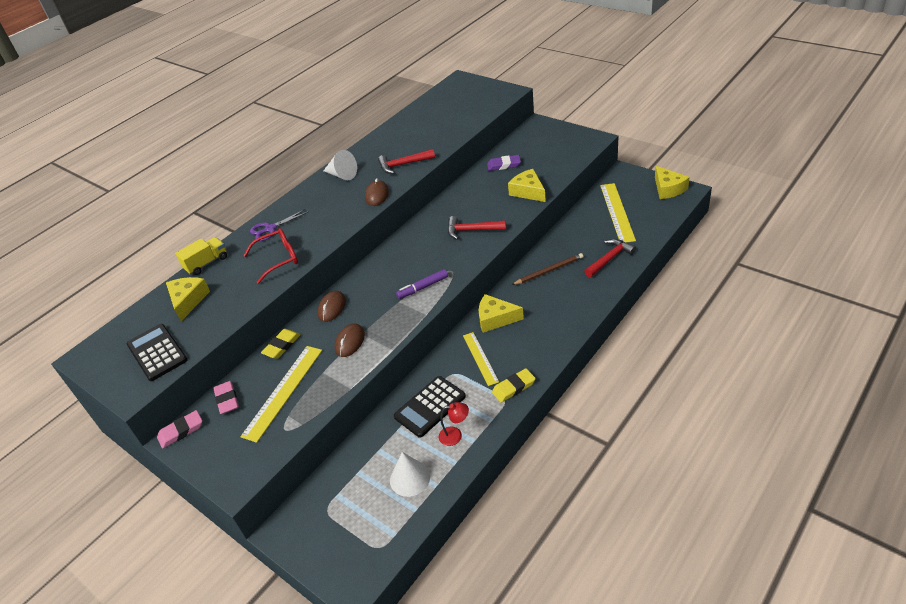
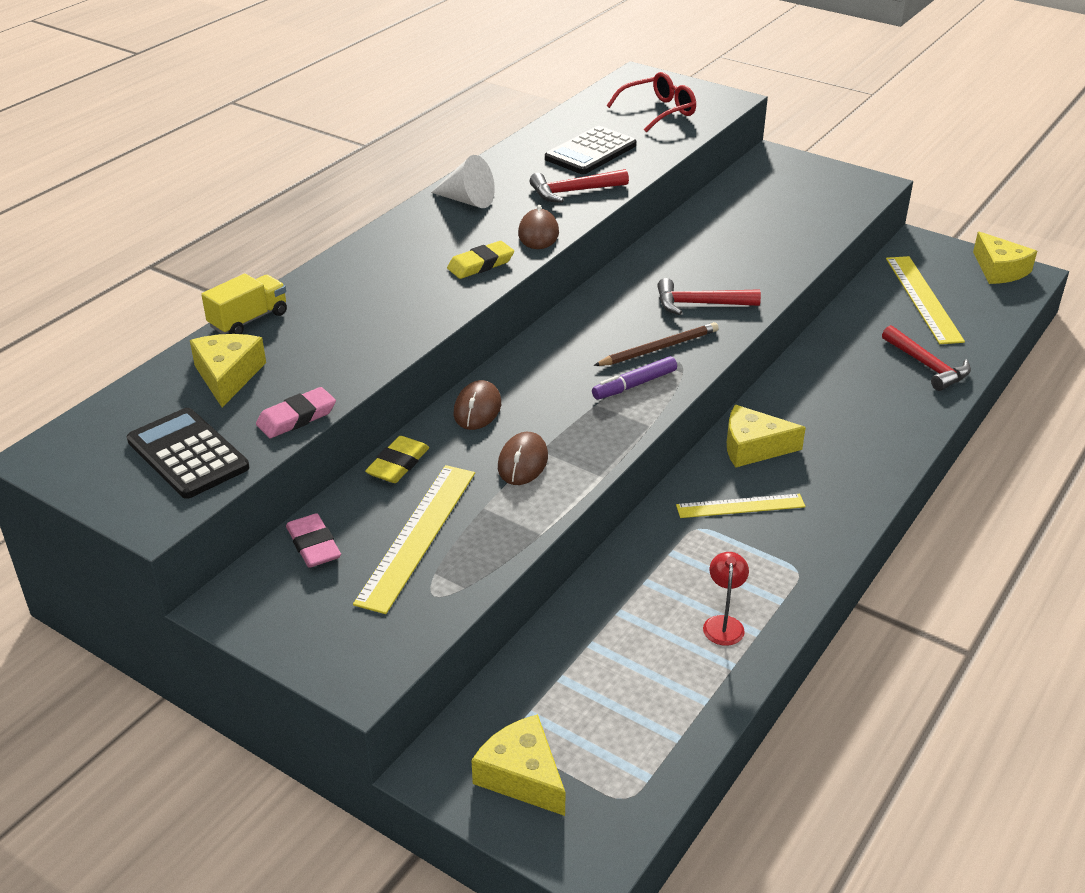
camera: 10 degrees left, 5 degrees down
(181, 431) = (236, 593): pink eraser -> pink eraser (296, 417)
(270, 229) = (356, 273): purple scissors -> none
(278, 259) = (383, 319): red glasses -> red glasses (659, 111)
(410, 478) = (656, 689): white cone -> none
(430, 407) = (668, 578): black calculator -> black calculator (590, 152)
(455, 435) = (723, 623): red lamp -> red lamp turned 75 degrees counterclockwise
(480, 358) = (740, 506): yellow ruler -> yellow ruler turned 75 degrees counterclockwise
(504, 165) = (731, 211): purple eraser -> none
(513, 387) = (809, 552): yellow eraser -> yellow eraser (480, 264)
(528, 191) = (782, 252): yellow cheese -> yellow cheese (522, 775)
(549, 271) = (829, 379): brown pencil -> brown pencil (659, 348)
(610, 258) = (927, 366): red hammer -> red hammer turned 105 degrees clockwise

